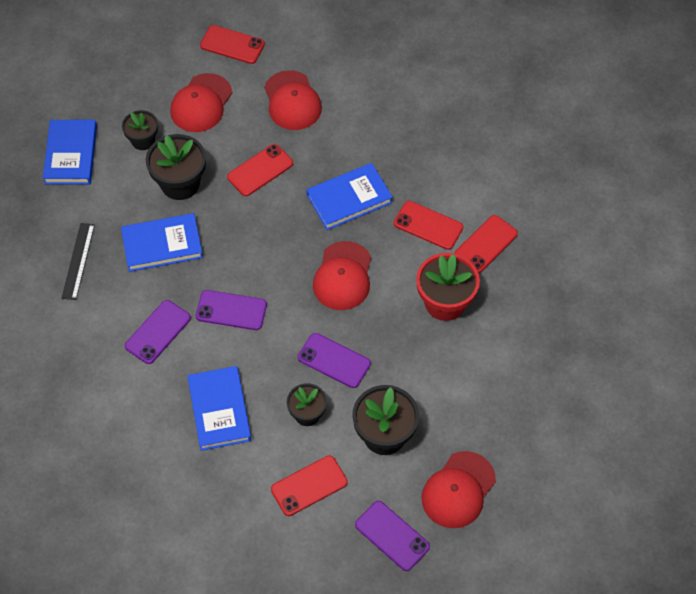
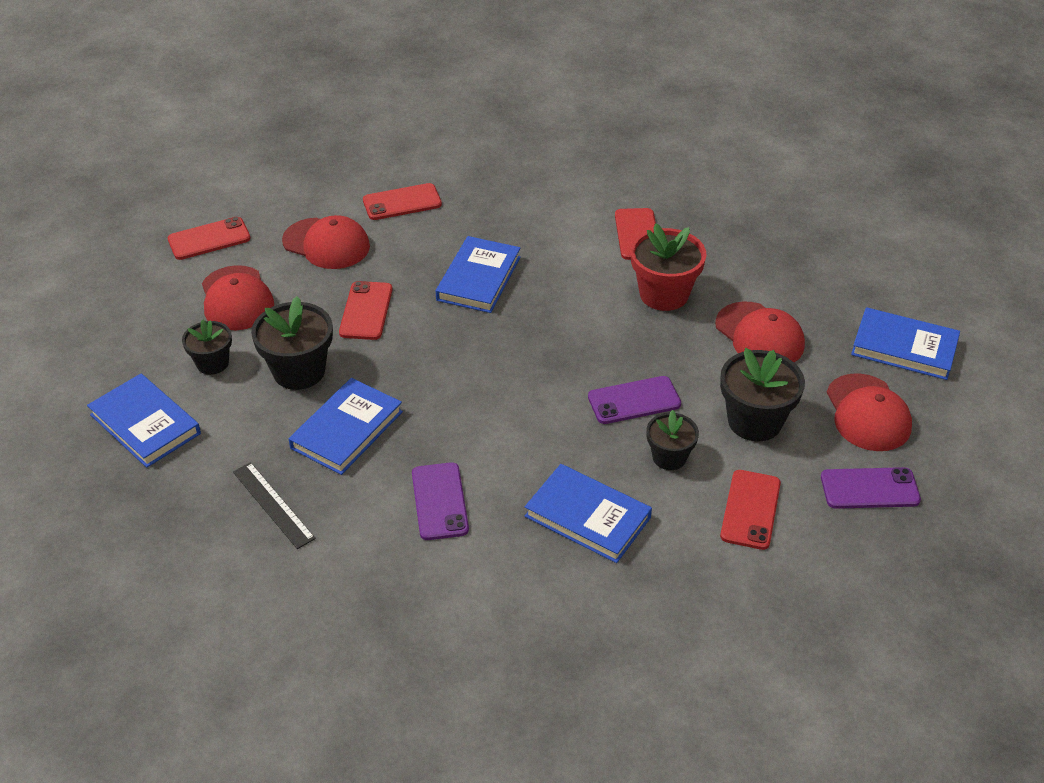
camera: 45 degrees left, 15 degrees down
(231, 310) = (487, 432): purple phone -> none
(343, 276) = (552, 335): red cap -> red cap (759, 335)
(428, 225) = (573, 253): red phone -> red phone (402, 202)
(544, 469) = (904, 348): none -> blue book

